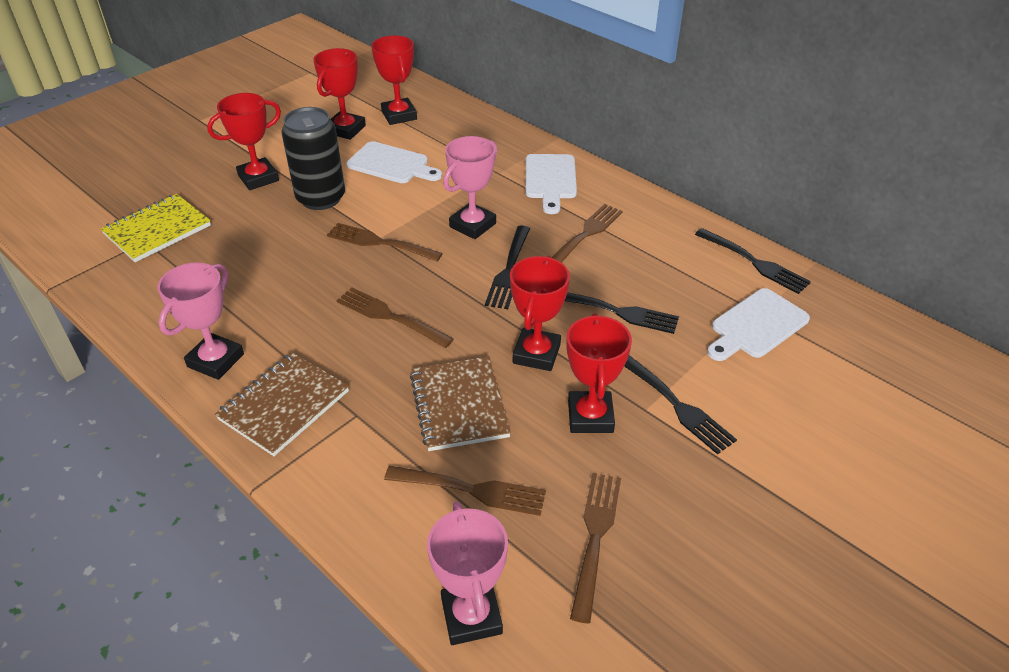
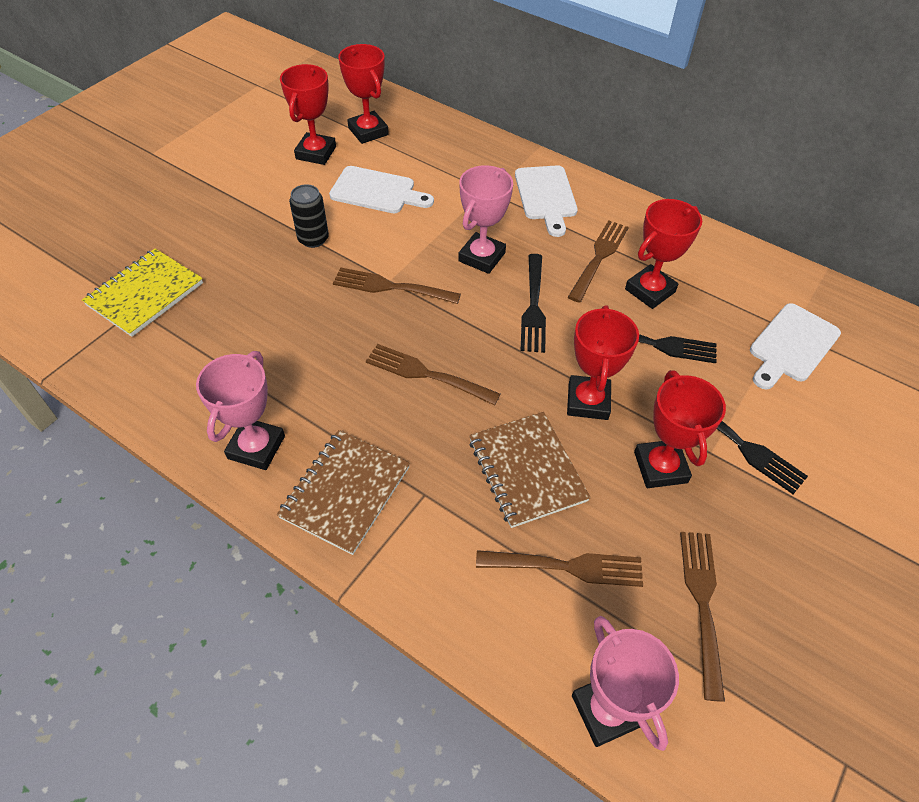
camera: 10 degrees left, 10 degrees up
(258, 178) = (238, 220): red trophy -> red trophy (650, 290)
(321, 198) = (313, 239): black can -> black can, size x0.59
(753, 262) = (770, 274): black fork -> none

